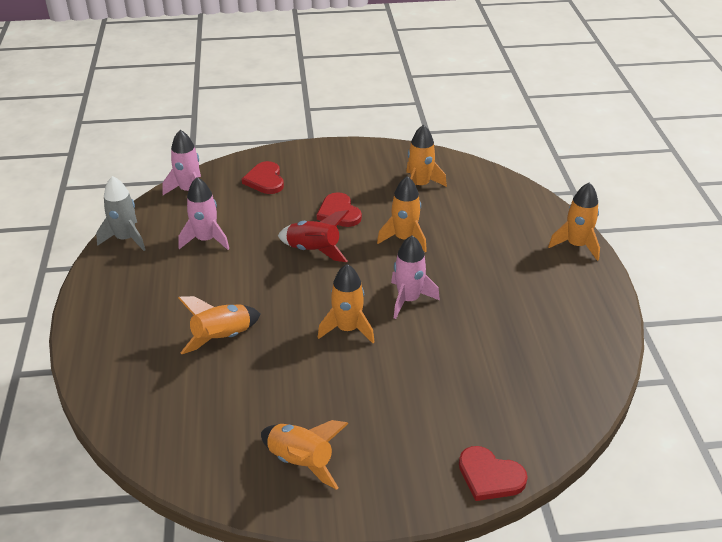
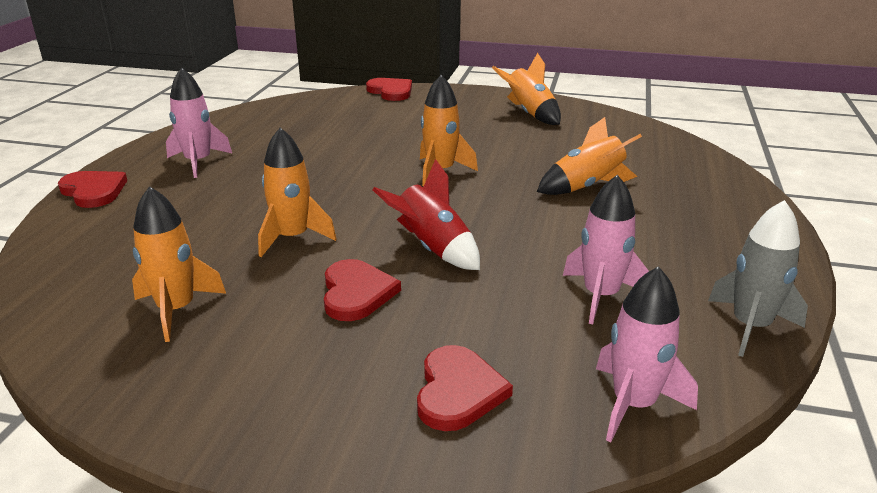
camera: 160 degrees left, 10 degrees down
(408, 300) = (352, 181): pink rocket -> pink rocket (198, 162)
(576, 245) = (93, 191): orange rocket -> red heart

